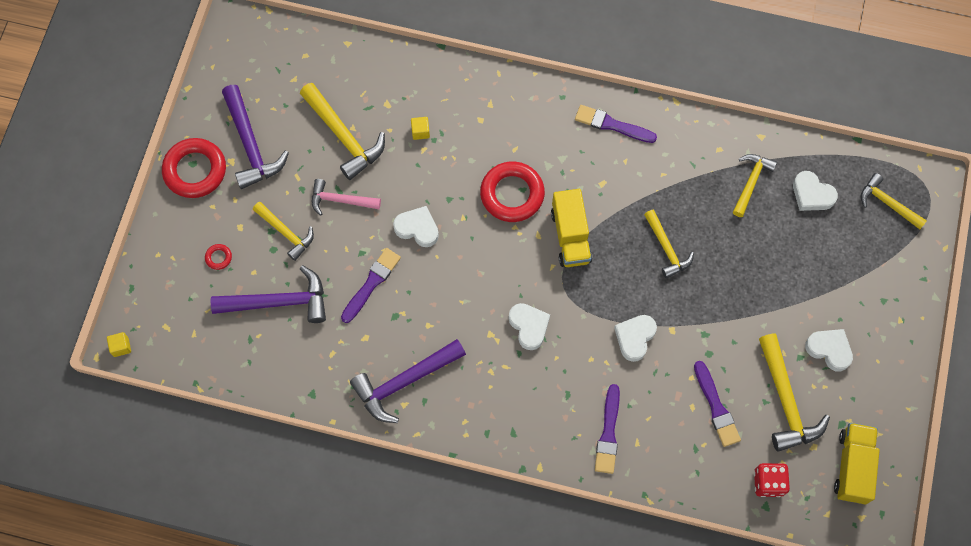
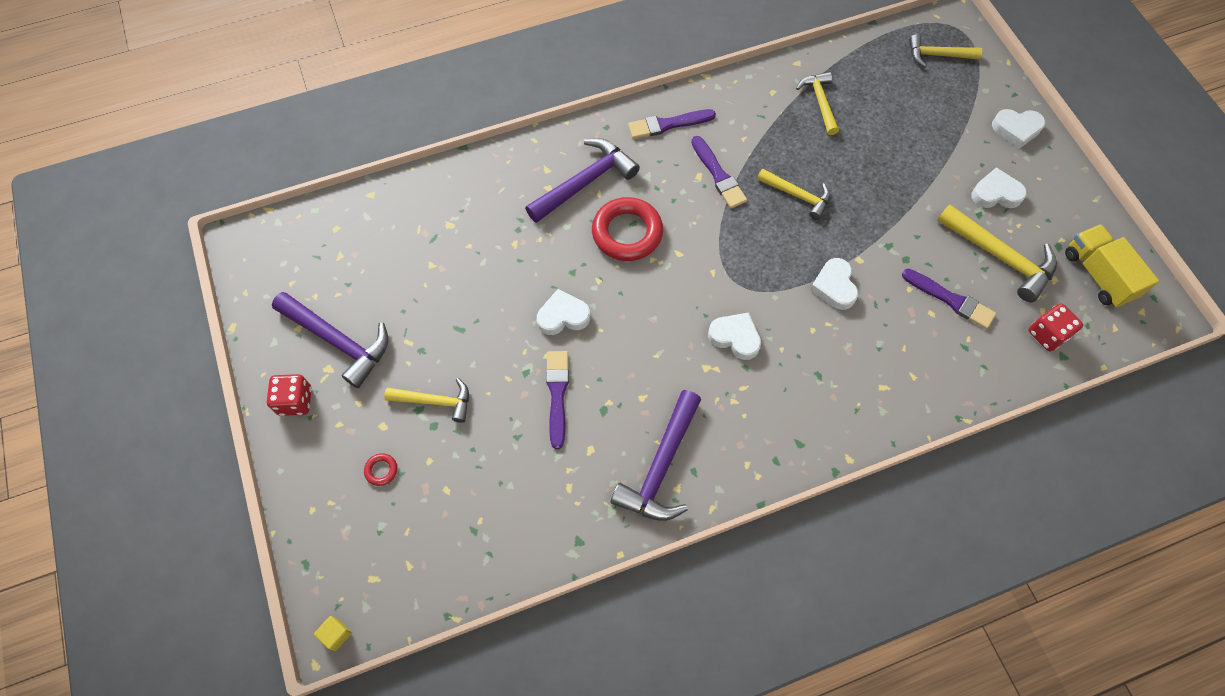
camera: 35 degrees left, 5 degrees down
(195, 170) = (295, 401): red ring -> red dice
(278, 302) = (477, 473): purple hammer -> purple hammer (585, 182)
(341, 200) = (468, 337): pink hammer -> none
(343, 136) = (428, 278): yellow hammer -> none
(420, 131) = (500, 230): yellow cube -> none
(570, 236) = (707, 236): yellow truck -> none
(608, 433) = (882, 385): purple brush -> purple brush (718, 175)
(812, 194) = (875, 83): white heart -> white heart (1016, 129)

